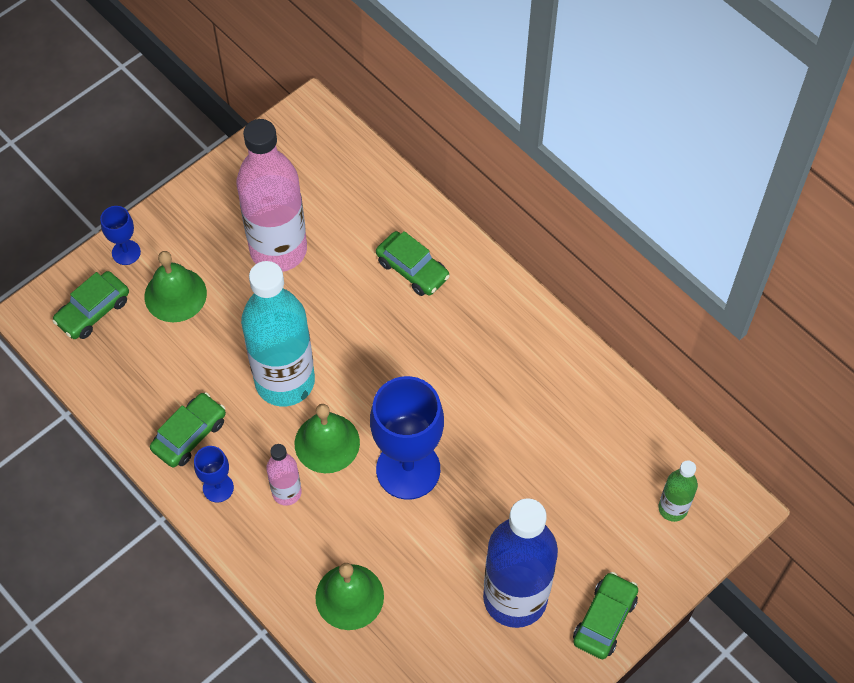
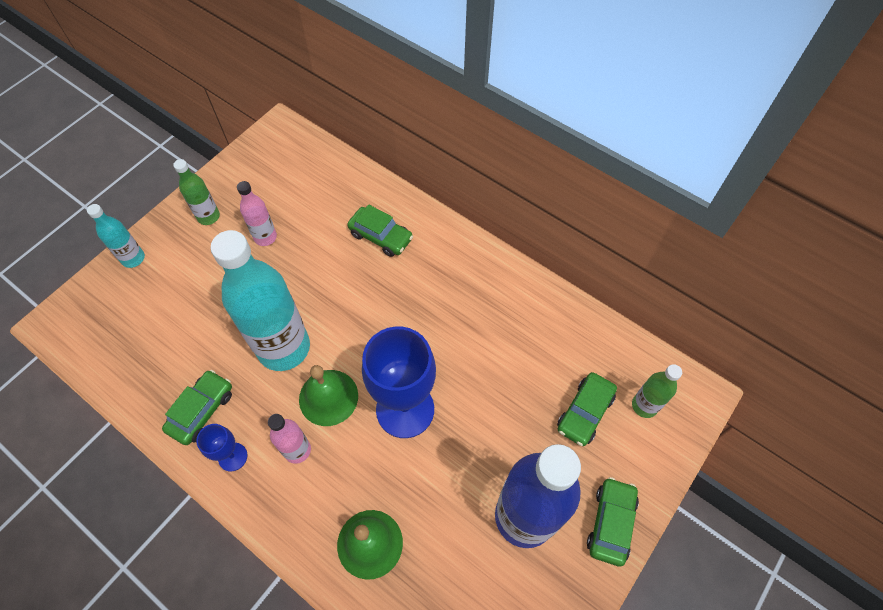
camera: 10 degrees left, 0 degrees up
(93, 311) = (106, 312): green car -> green car (585, 412)
(126, 252) = (133, 258): blue goblet -> turquoise bottle
(175, 294) = (179, 287): green bell -> none
(215, 214) = (208, 216): none -> green bottle
(278, 250) = (265, 237): pink bottle -> pink bottle, size x0.47

